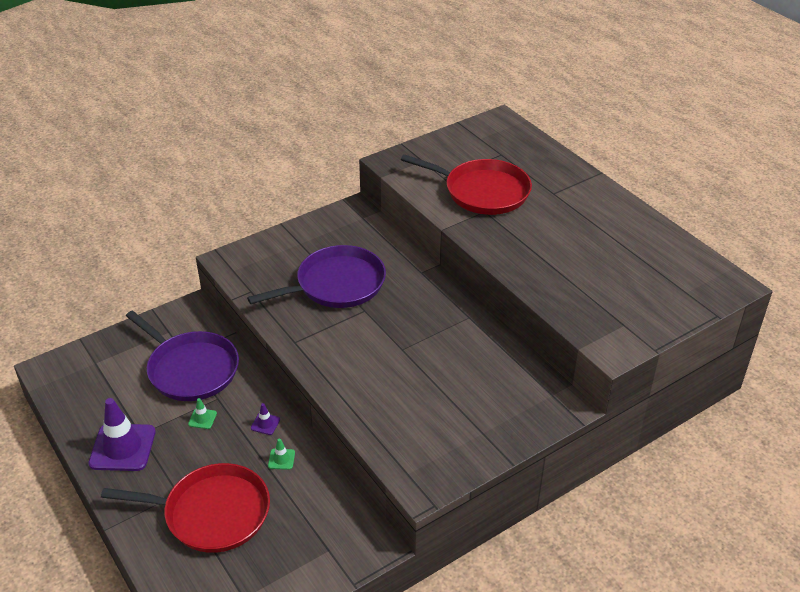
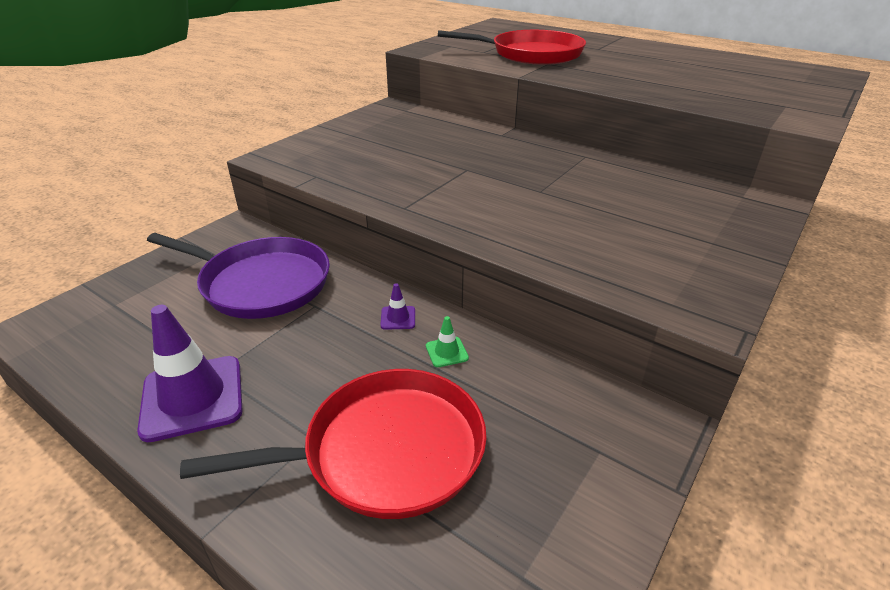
camera: 20 degrees left, 5 degrees down
(202, 418) = (305, 332): green traffic cone -> none
(336, 284) = (417, 156): purple pan -> none

